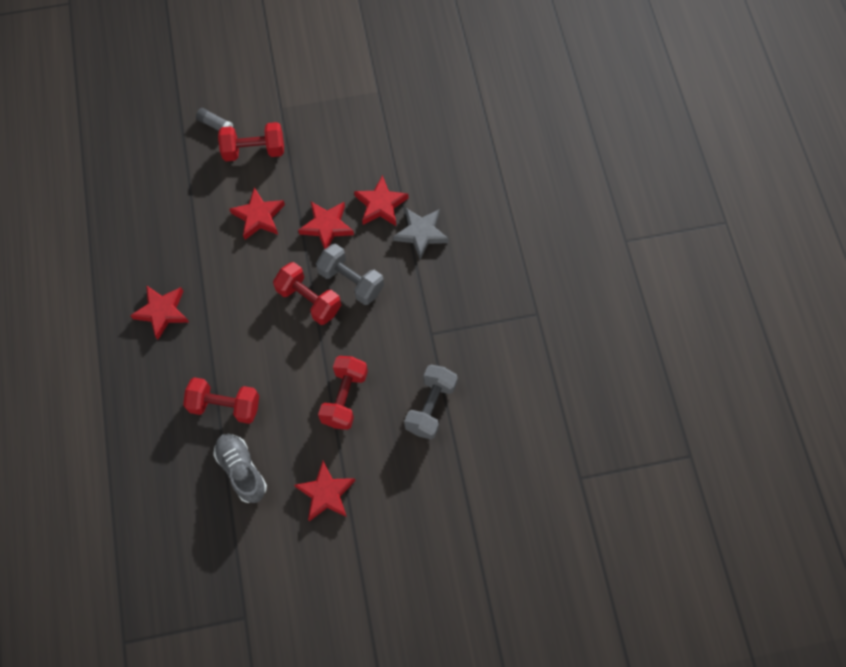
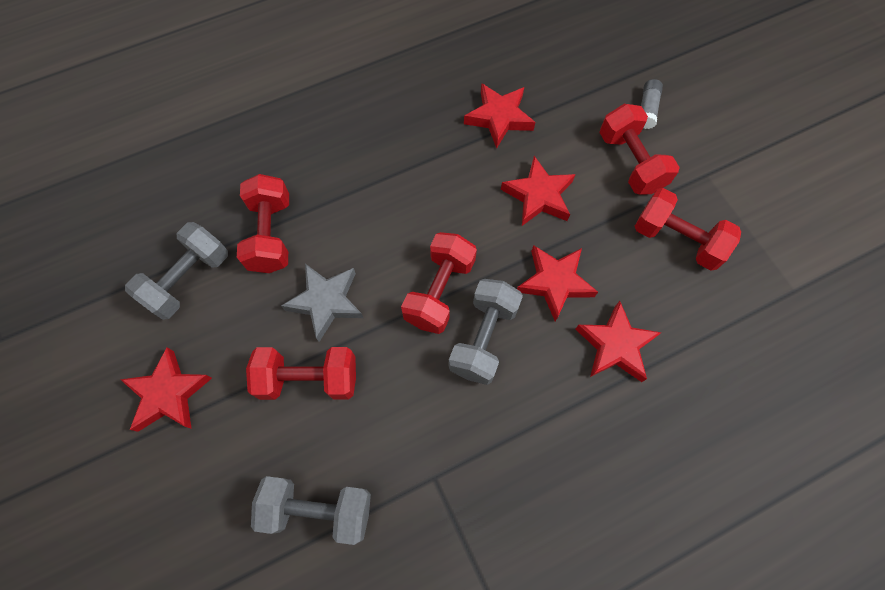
camera: 75 degrees right, 0 degrees up
(162, 312) = (377, 131): red star -> red star (499, 118)
(242, 470) = (189, 279): grey shoe -> grey dumbbell
(322, 144) = (677, 240): none -> red dumbbell
(421, 234) = (591, 417): grey star -> grey star (326, 302)

